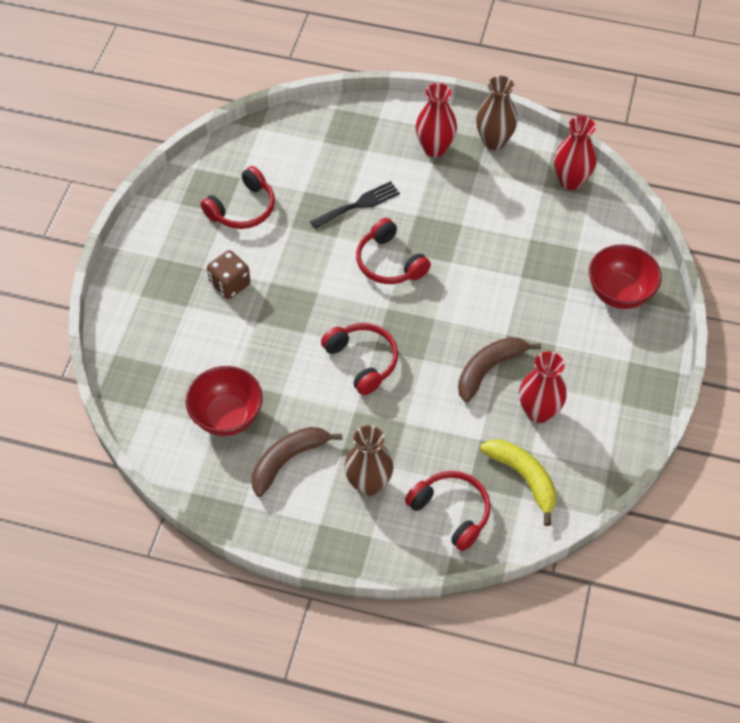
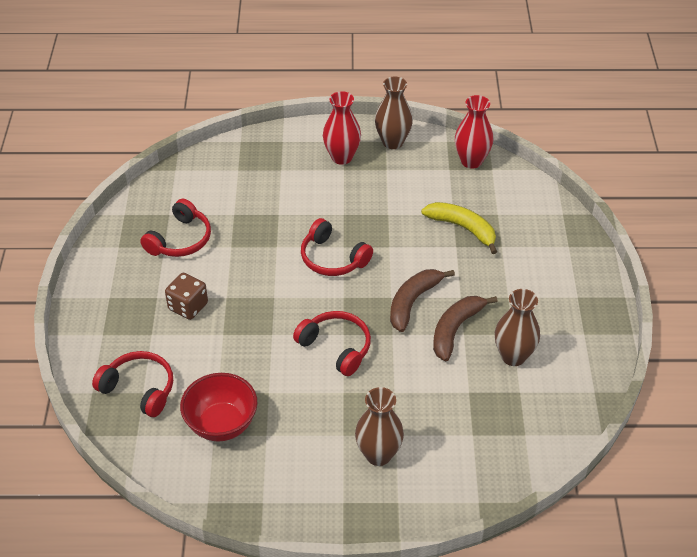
camera: 15 degrees left, 10 degrees down
(288, 460) = (293, 451): brown banana -> brown banana (413, 302)
(359, 204) = (288, 215): black fork -> none
(451, 512) = (465, 462): red headphones -> red headphones (139, 389)
(524, 478) = (521, 417): yellow banana -> yellow banana (463, 228)
(538, 411) = (513, 356): red vase -> brown vase
(619, 293) = (547, 243): red bowl -> none

